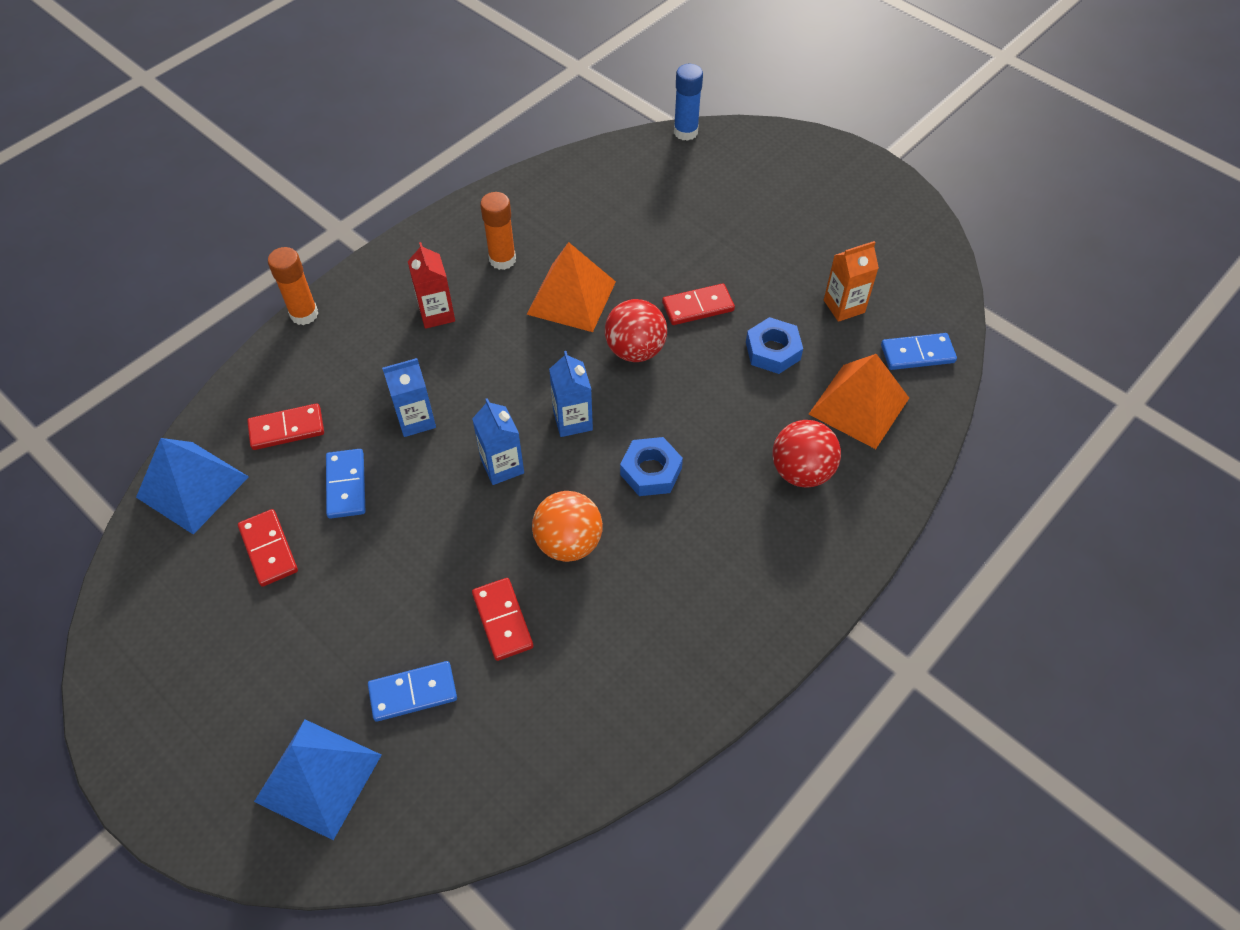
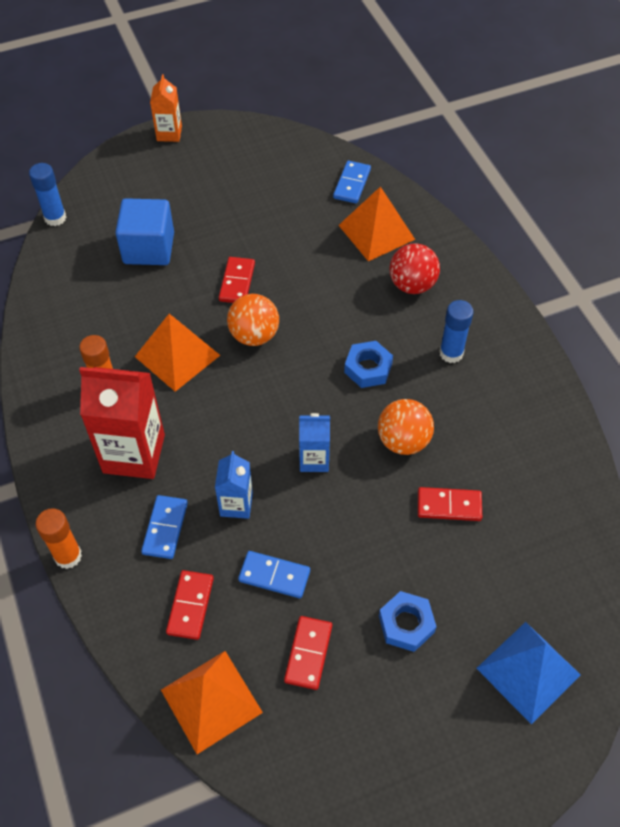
camera: 65 degrees left, 0 degrees up
(192, 487) = (211, 701): blue pyramid -> orange pyramid
(269, 549) = (308, 653): red domino -> red domino turned 75 degrees counterclockwise
(413, 692) = (483, 584): blue domino -> blue domino (165, 528)
(436, 314) = (134, 454): red carton -> red carton, size x1.83
(572, 420) = (297, 399): blue carton -> none
(635, 350) = (254, 335): red ball -> orange ball
(695, 217) = (149, 248): none -> blue cube
(722, 548) = (451, 353): none -> blue glue stick
(772, 351) = (303, 257): blue nut -> blue nut (406, 624)
(844, 306) = (289, 202): orange carton -> orange carton (169, 133)

